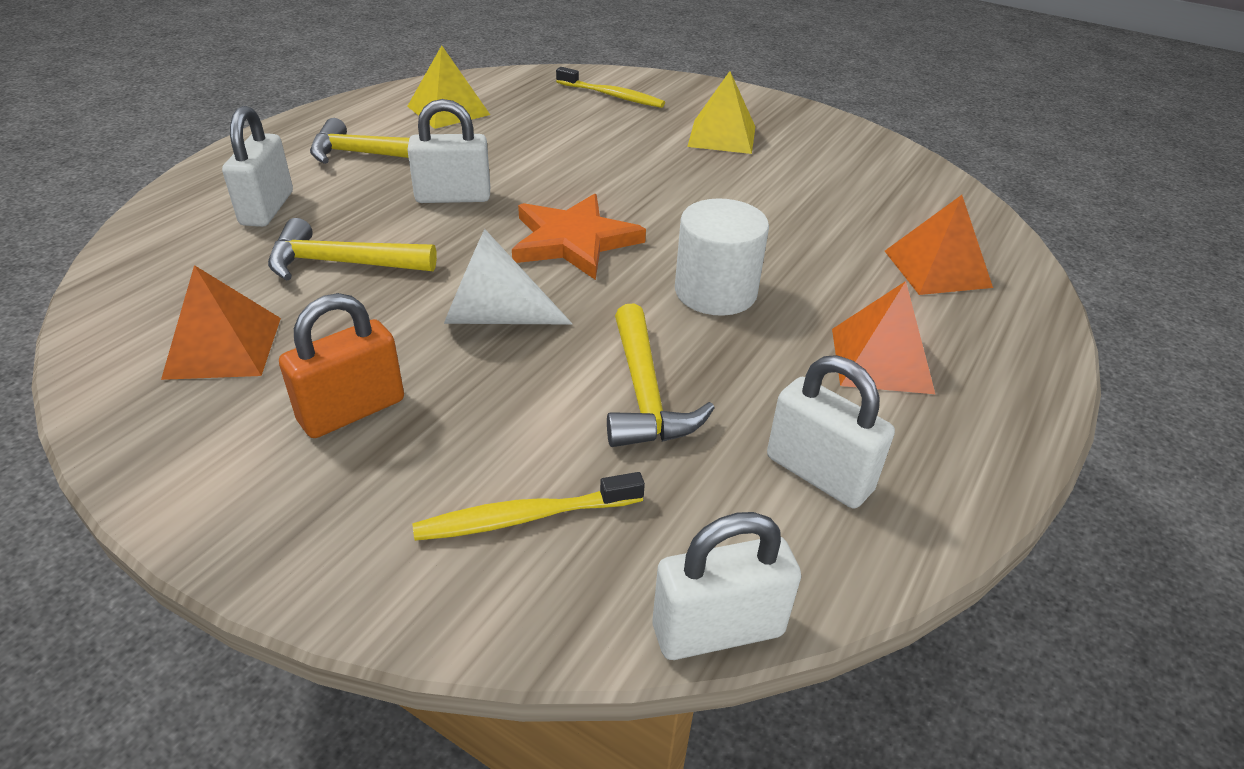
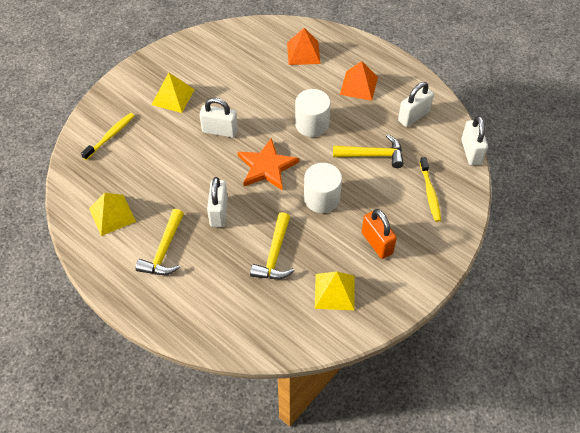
camera: 80 degrees left, 15 degrees up
(223, 347) = (334, 292): orange pyramid -> yellow pyramid
(267, 208) = (217, 292): white padlock -> white padlock (220, 131)
(493, 316) = (321, 198): white cone -> white cylinder

